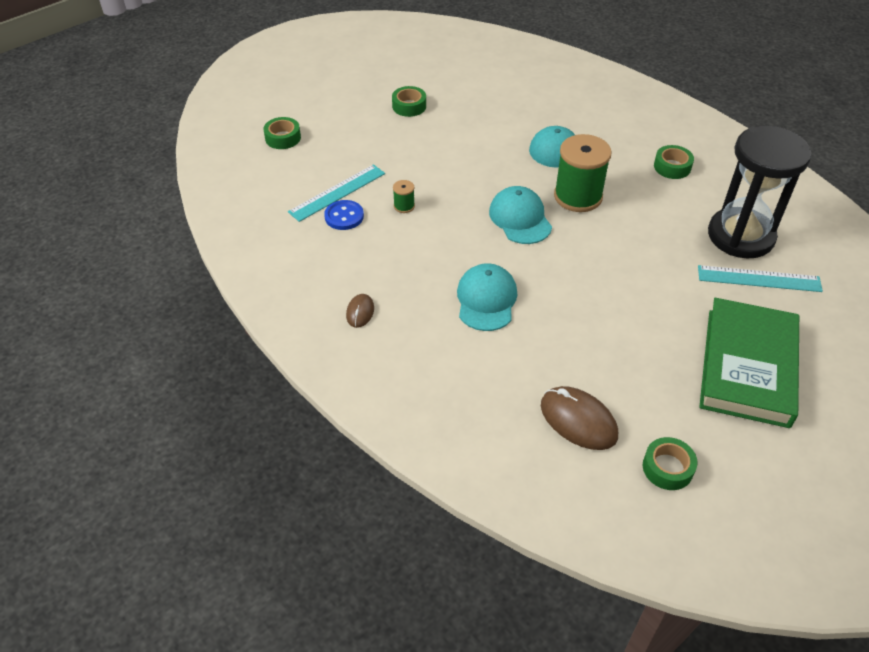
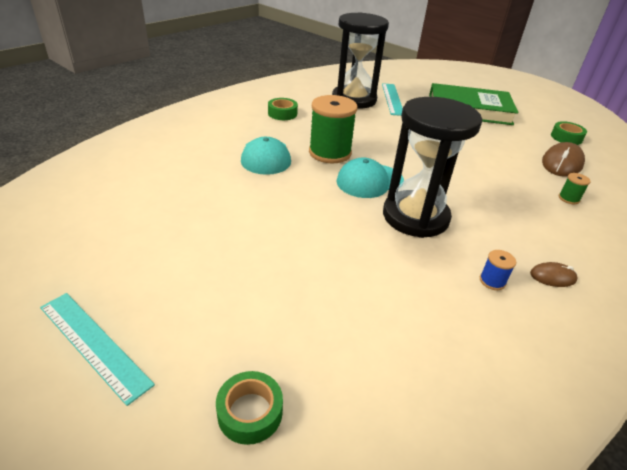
camera: 100 degrees left, 10 degrees down
(337, 192) = (372, 318): turquoise ruler -> turquoise ruler (93, 344)
(344, 216) = (416, 306): blue button -> none
(362, 268) = (492, 281): none -> blue spool
(404, 206) = (378, 255): green spool -> green spool (568, 198)
(409, 106) = (174, 261): green tape -> none
(456, 240) = (415, 217): none -> black hourglass
(486, 300) = (481, 199): turquoise cap -> none

